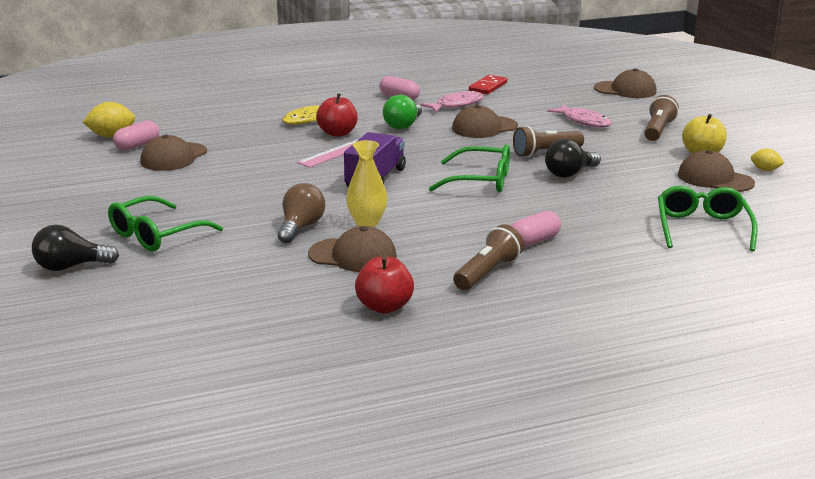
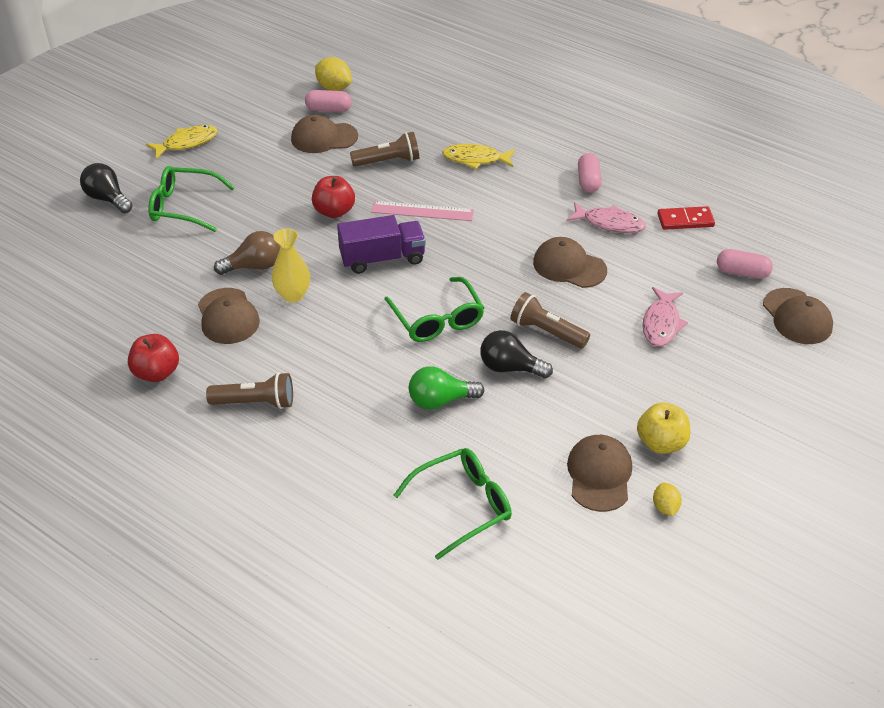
camera: 55 degrees right, 20 degrees up
(59, 210) = (187, 143): none -> yellow fish
(337, 133) = (460, 190): red apple -> red apple (334, 211)
(403, 125) = (519, 217): green light bulb -> green light bulb (440, 400)
(534, 241) = (338, 404): pink capsule -> pink capsule (742, 272)
(658, 130) = (696, 386): brown flashlight -> brown flashlight (388, 161)

